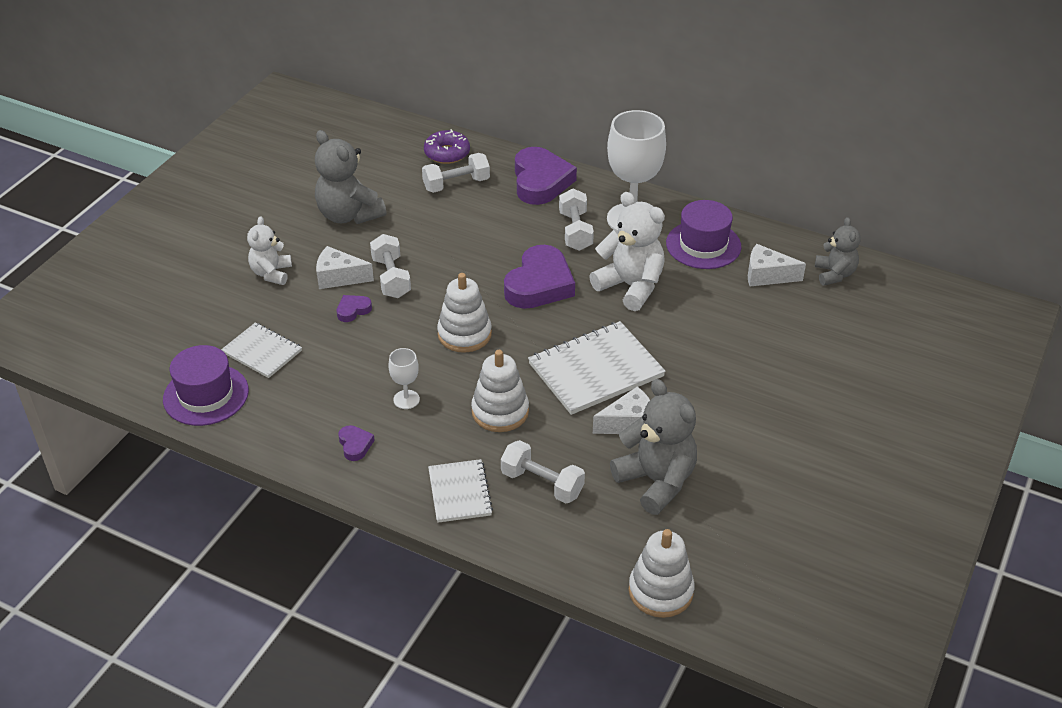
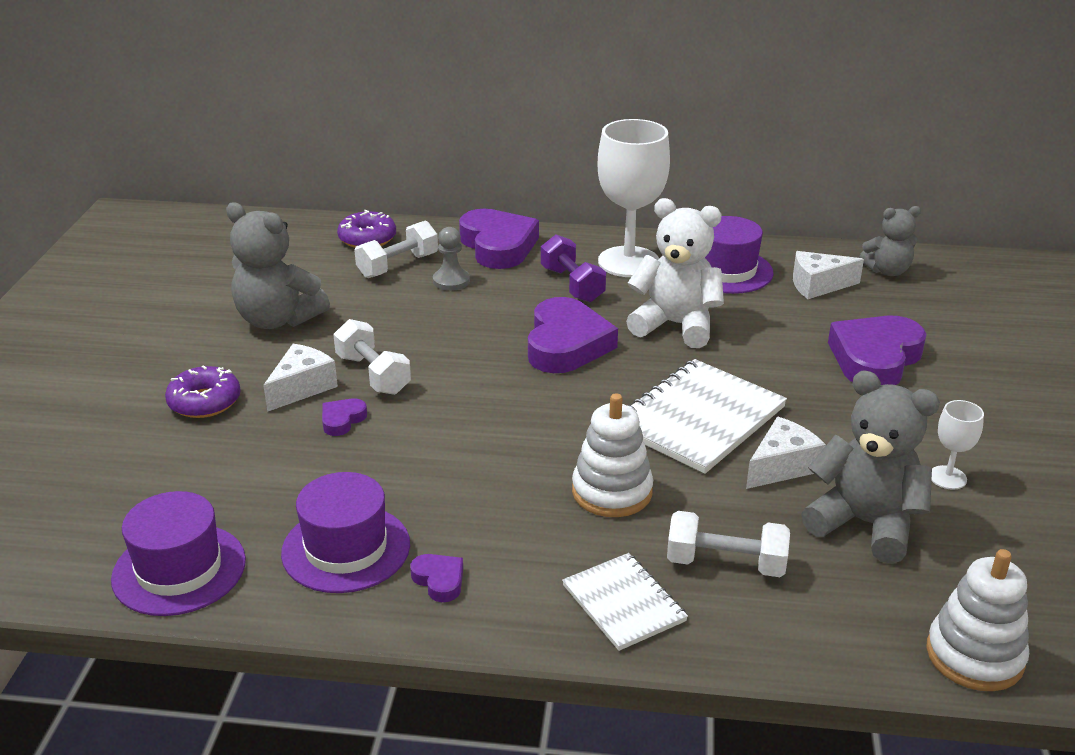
camera: 20 degrees left, 10 degrees down
(262, 352) = (238, 496): white notebook -> none
(271, 273) = (204, 402): white teddy bear -> purple donut
(310, 407) = (346, 548): none -> purple hat
(339, 277) = (302, 387): white cheese -> white cheese turned 135 degrees clockwise
(406, 399) = (477, 507): white goblet -> white goblet (947, 477)
(464, 334) = (508, 415): white stacking toy -> none
(487, 207) = (451, 281): none -> grey pawn
(575, 231) = (572, 285): white dumbbell -> purple dumbbell
(763, 352) = (875, 358): none -> purple heart
(834, 274) = (887, 271): grey teddy bear -> grey teddy bear turned 105 degrees clockwise

